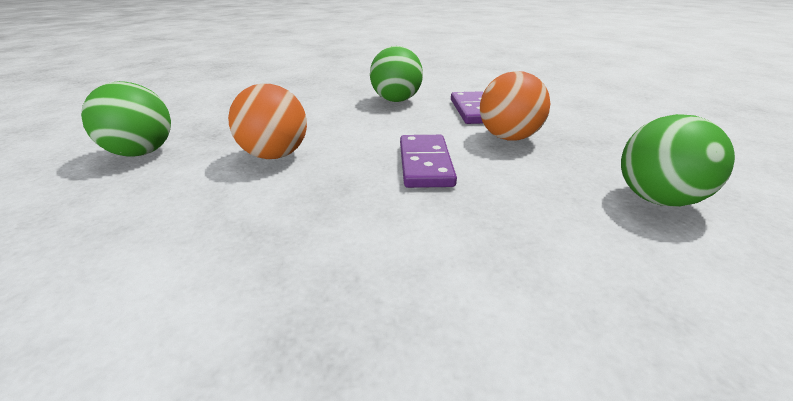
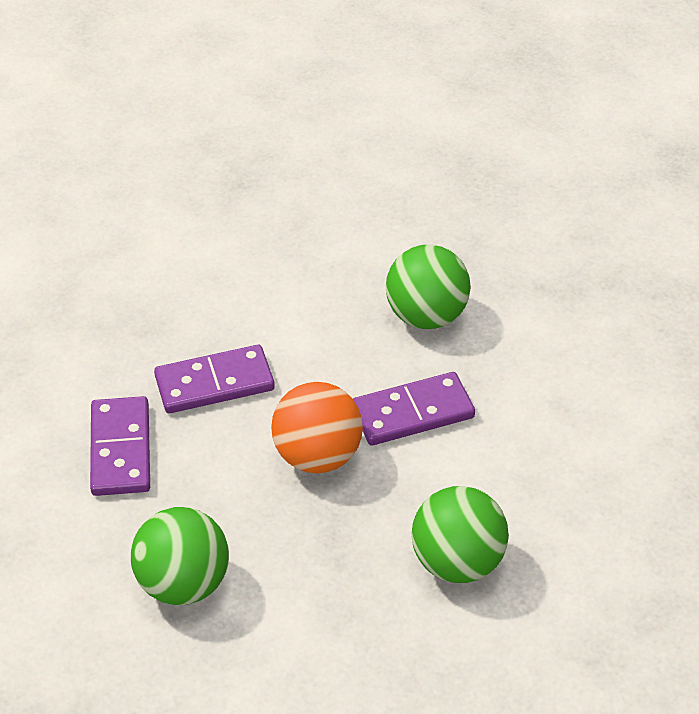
camera: 75 degrees right, 15 degrees up
(141, 152) = (177, 155): green ball -> green ball (457, 562)
(275, 155) = (200, 255): orange ball -> none
(496, 216) = (120, 449): none -> purple domino

